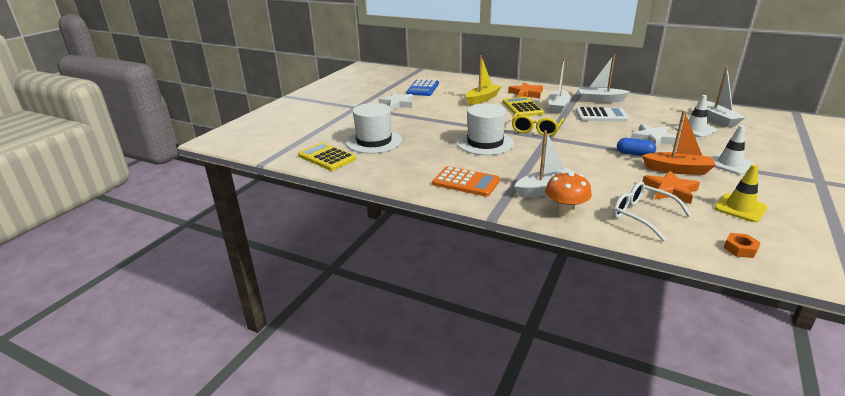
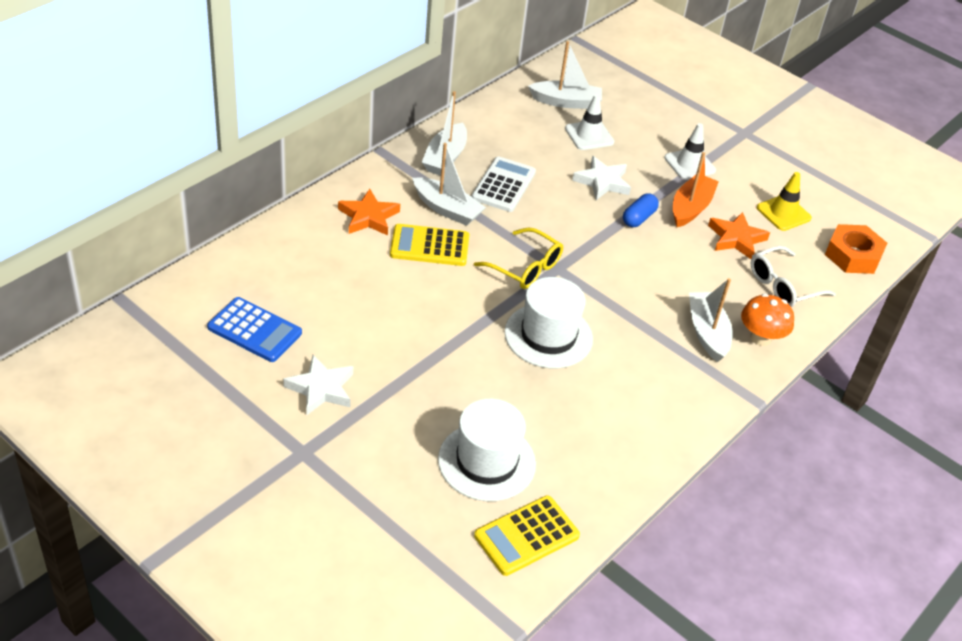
camera: 80 degrees left, 15 degrees up
(466, 182) = (666, 397): orange calculator -> none
(482, 99) = (362, 274): yellow boat -> none
(740, 249) = (853, 255): orange nut -> orange nut, size x1.95

